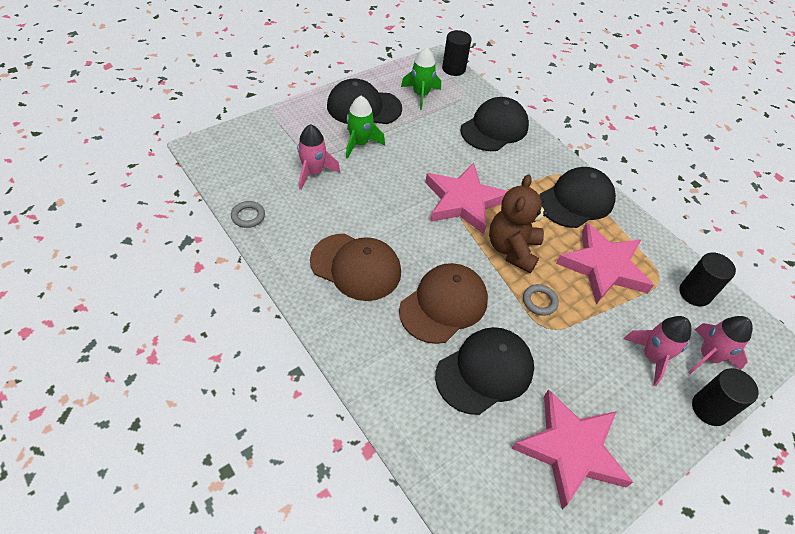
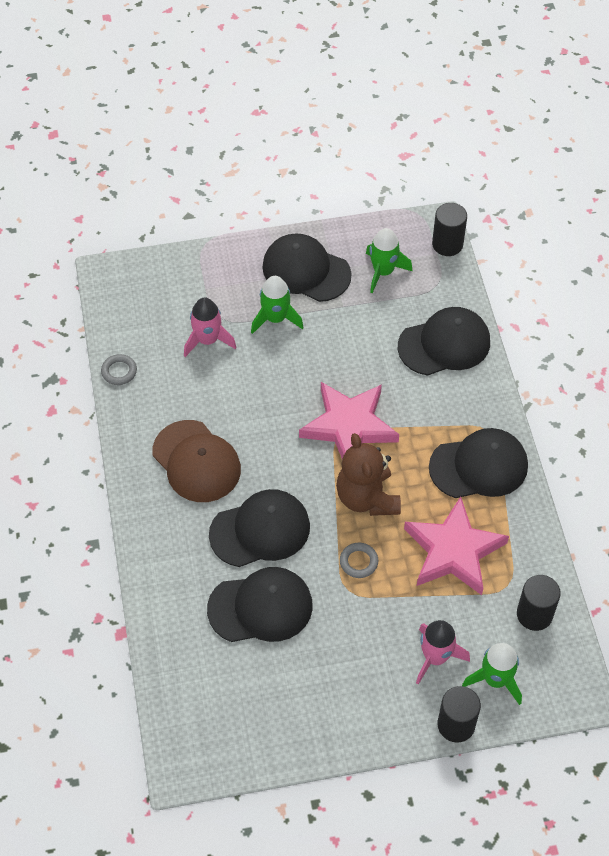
camera: 30 degrees right, 5 degrees up
(443, 305) = (260, 530): brown cap -> black cap
(512, 249) = (367, 498): brown teddy bear -> brown teddy bear turned 60 degrees counterclockwise
(570, 450) = (295, 703): pink star -> none
(708, 357) = (495, 680): pink rocket -> green rocket

